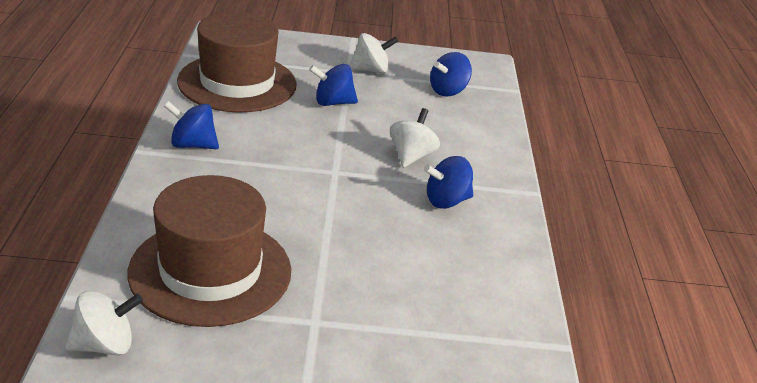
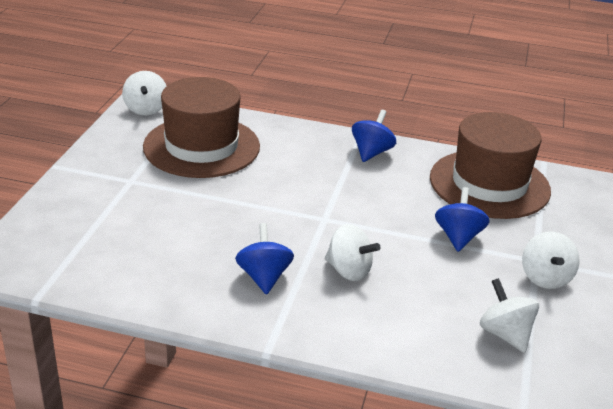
camera: 105 degrees right, 0 degrees up
(448, 91) = (505, 334): blue spinning top -> white spinning top

